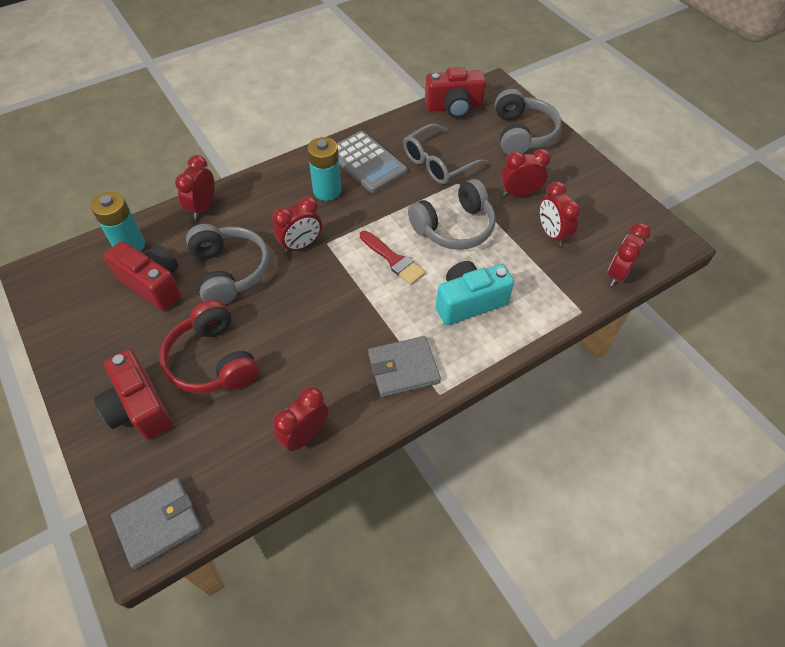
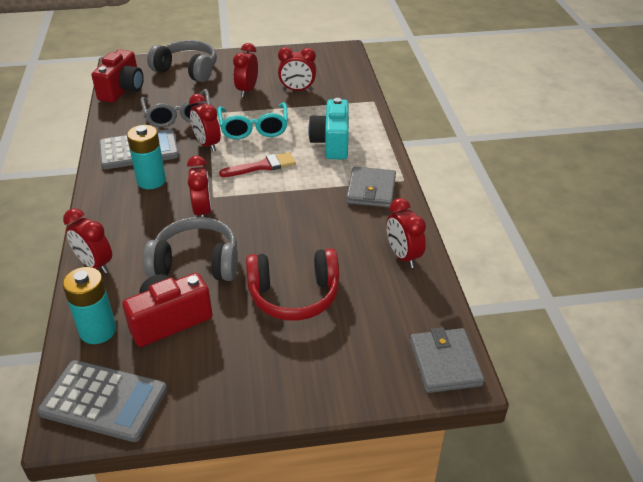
camera: 65 degrees left, 15 degrees down
(60, 284) = (104, 401): none -> grey calculator
(140, 407) = (316, 356): red camera -> none
(454, 227) = (254, 128): grey headphones -> turquoise glasses
(617, 274) = (353, 78): red clock -> red clock (207, 144)

